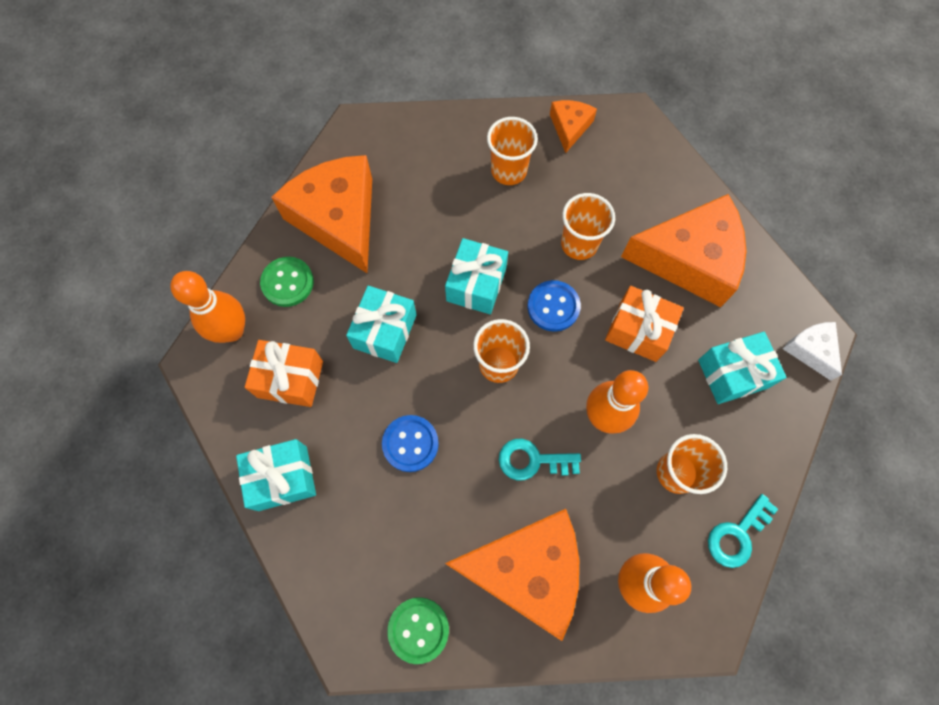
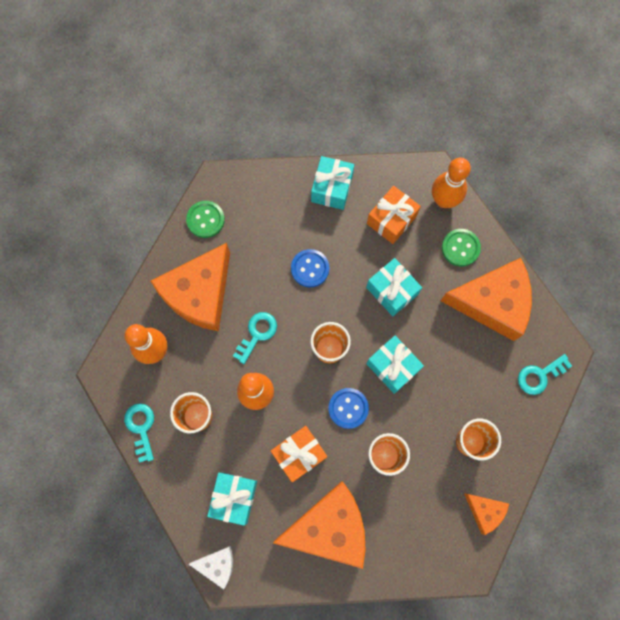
camera: 120 degrees right, 5 degrees up
(397, 139) = (539, 376): none -> turquoise key
(689, 259) = (329, 527): orange cheese -> orange cheese turned 135 degrees counterclockwise

